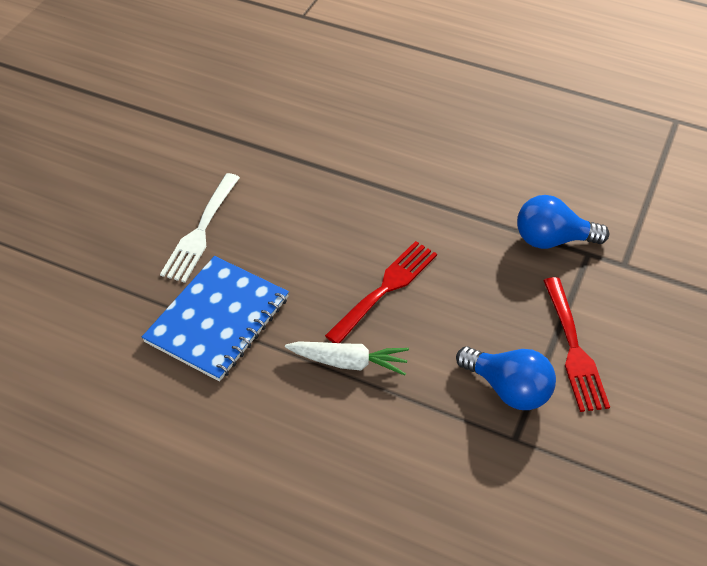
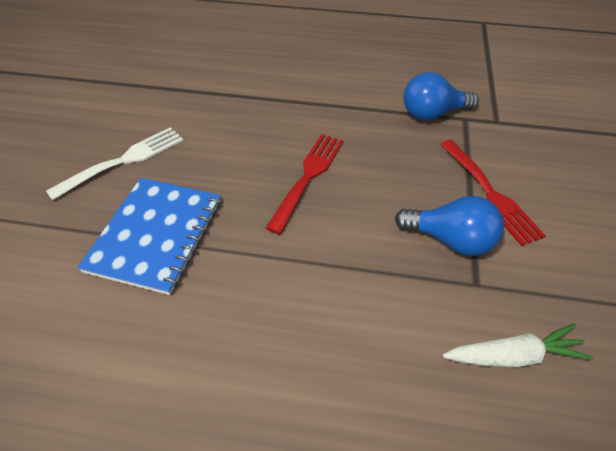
camera: 15 degrees left, 0 degrees up
(200, 231) = (124, 161): white fork -> white fork turned 135 degrees counterclockwise
(349, 362) = (295, 248): white carrot -> white carrot (513, 356)

